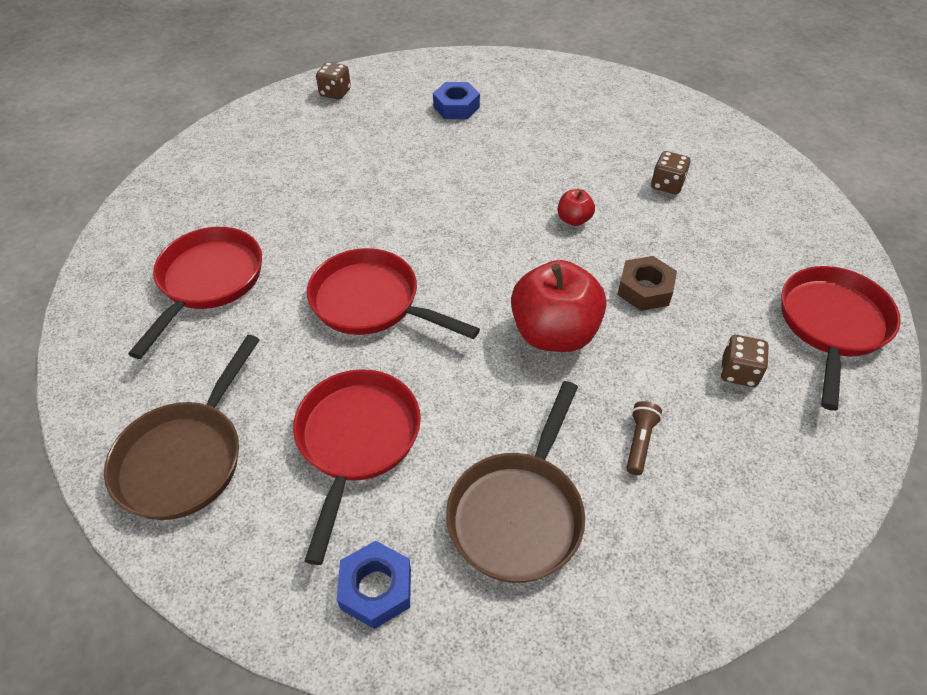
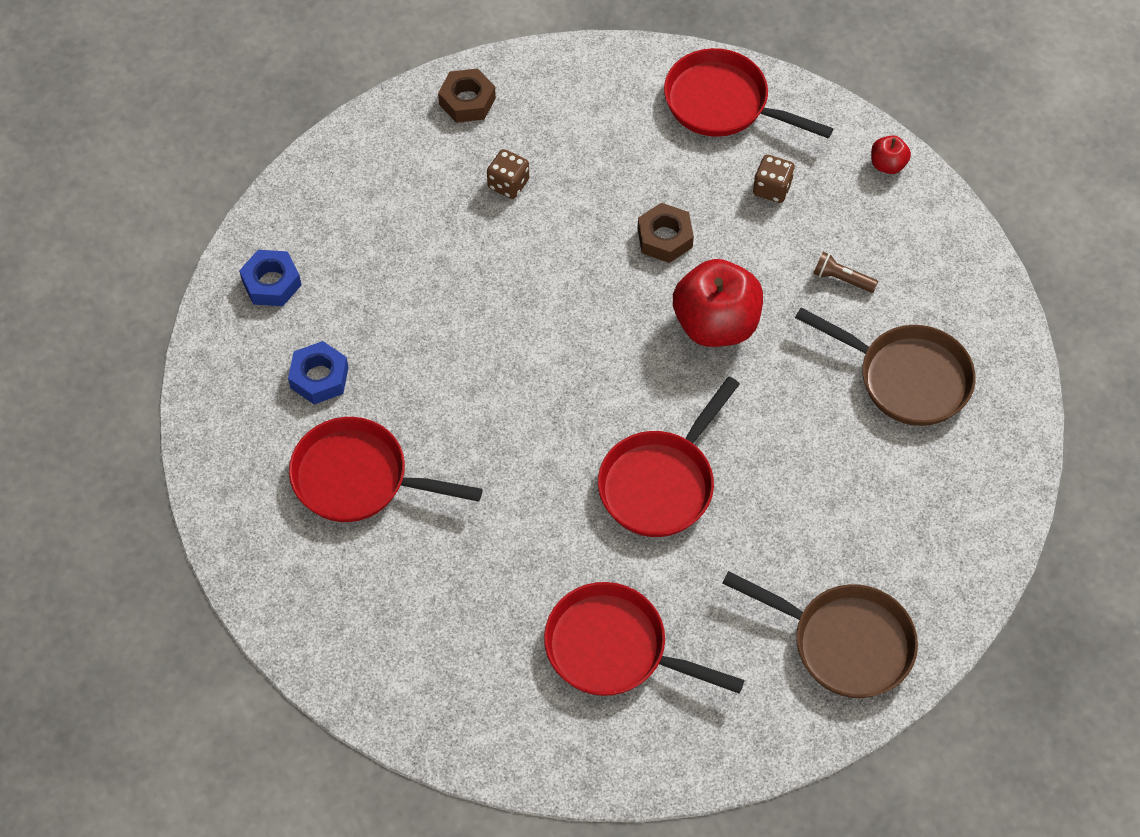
camera: 85 degrees left, 10 degrees up
(335, 93) = (257, 523): brown dice -> none
(356, 441) = (831, 498): red pan -> red pan (358, 478)
(376, 588) = (970, 485): blue nut -> blue nut (271, 283)
(574, 219) = (554, 281): red apple -> red apple (887, 165)
(743, 155) = (467, 101): none -> brown nut

